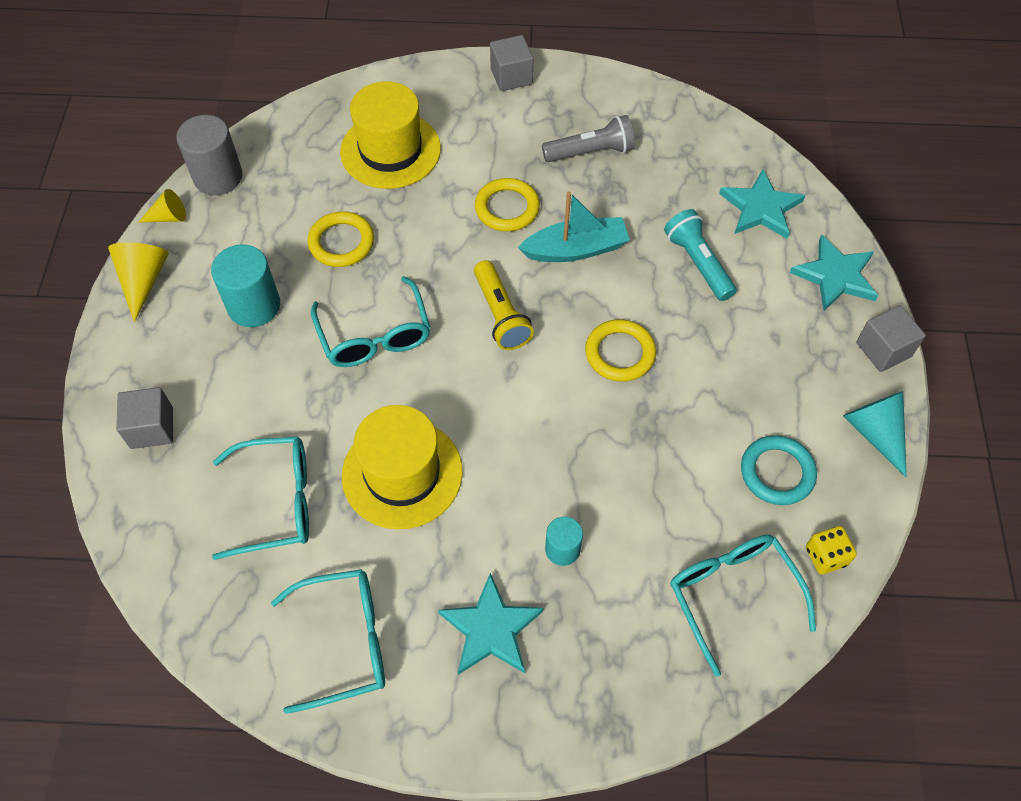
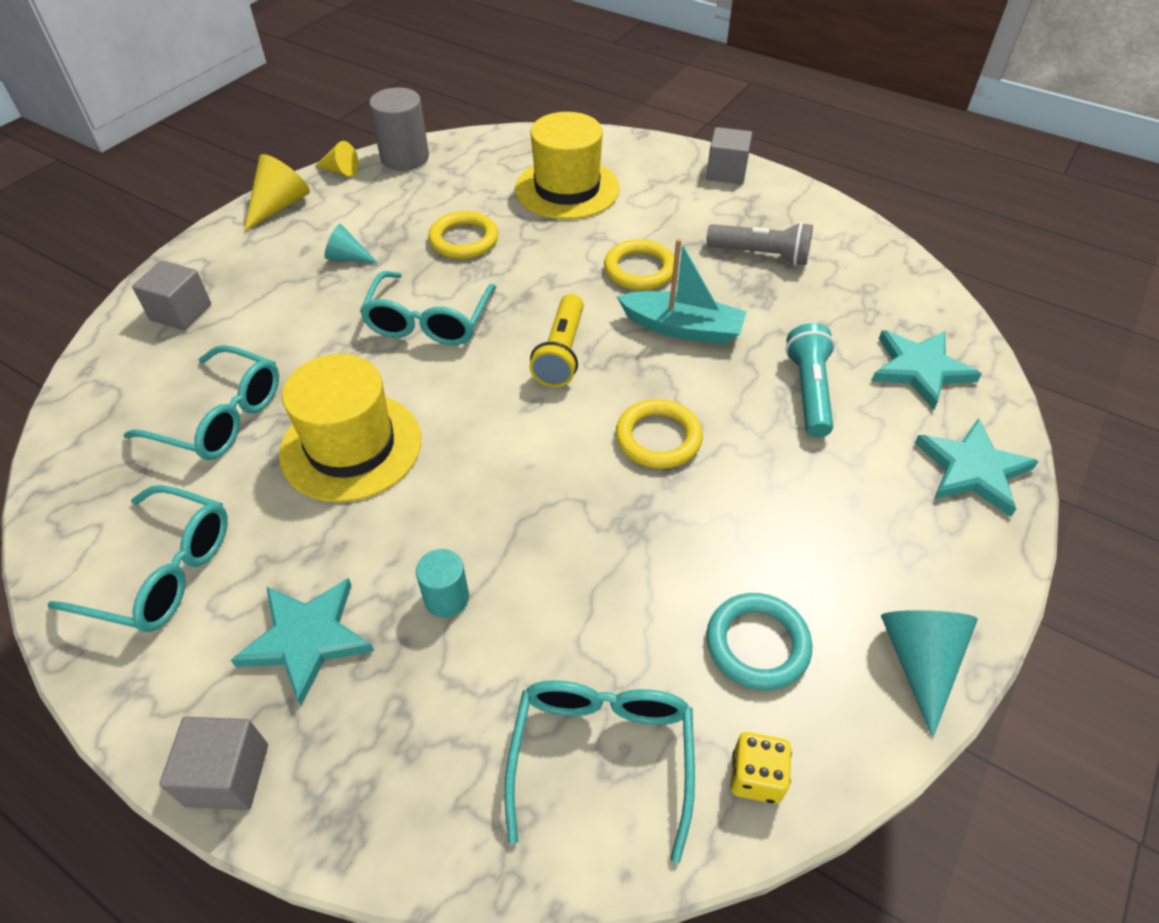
camera: 30 degrees right, 10 degrees down
(254, 306) = (347, 257): turquoise cylinder -> turquoise cone
(883, 349) = (990, 573): grey cube -> grey cube (227, 775)

